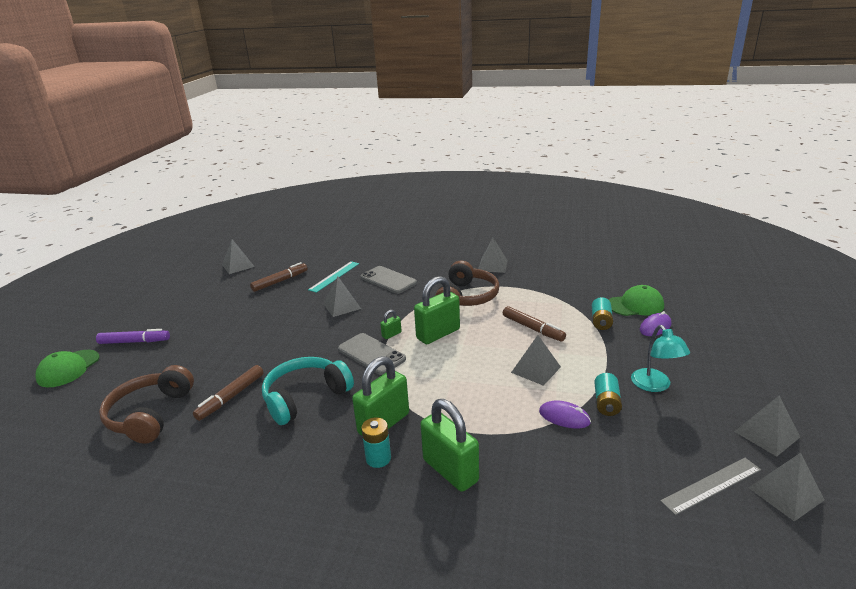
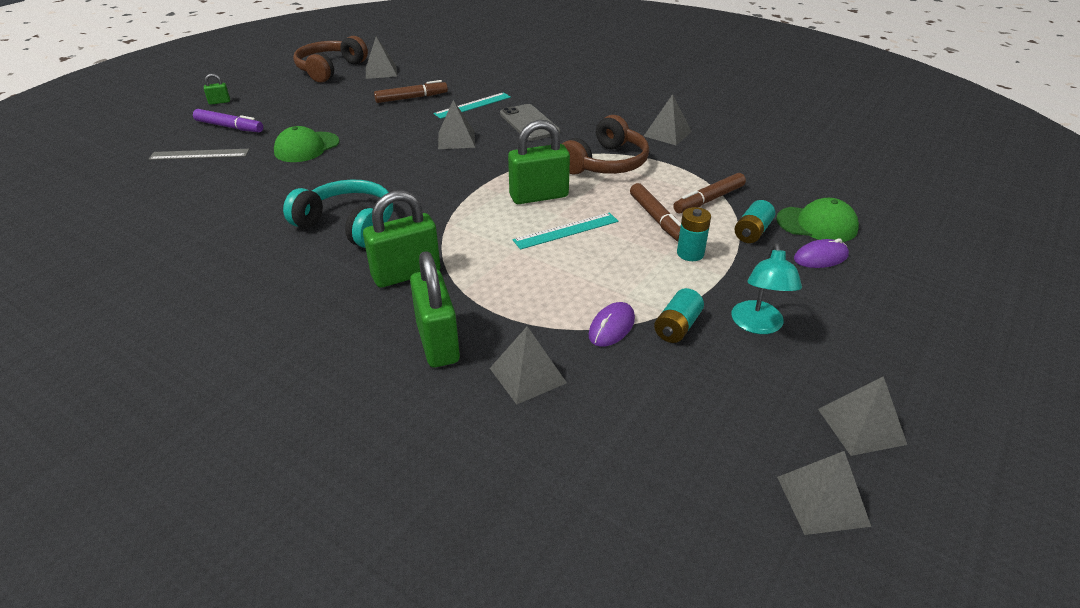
camera: 20 degrees right, 10 degrees up
(68, 368) = (156, 138): green cap -> green cap (307, 147)
(150, 415) = (195, 201): brown headphones -> brown headphones (330, 69)
(231, 397) = (278, 204): brown marker -> brown marker (709, 200)
(305, 397) = (348, 225): turquoise headphones -> turquoise headphones turned 45 degrees clockwise
(371, 354) = (448, 199): grey phone -> none
(378, 458) = (374, 307): turquoise battery -> turquoise battery (690, 253)
(391, 334) = (486, 183): green padlock -> green padlock (219, 102)
(477, 354) = (566, 230): none -> turquoise ruler
(535, 369) = (621, 265): grey pyramid -> grey pyramid (527, 375)
(564, 417) = (611, 327): purple mouse -> purple mouse turned 75 degrees clockwise
(711, 485) = (730, 458): grey ruler -> grey ruler (199, 154)

